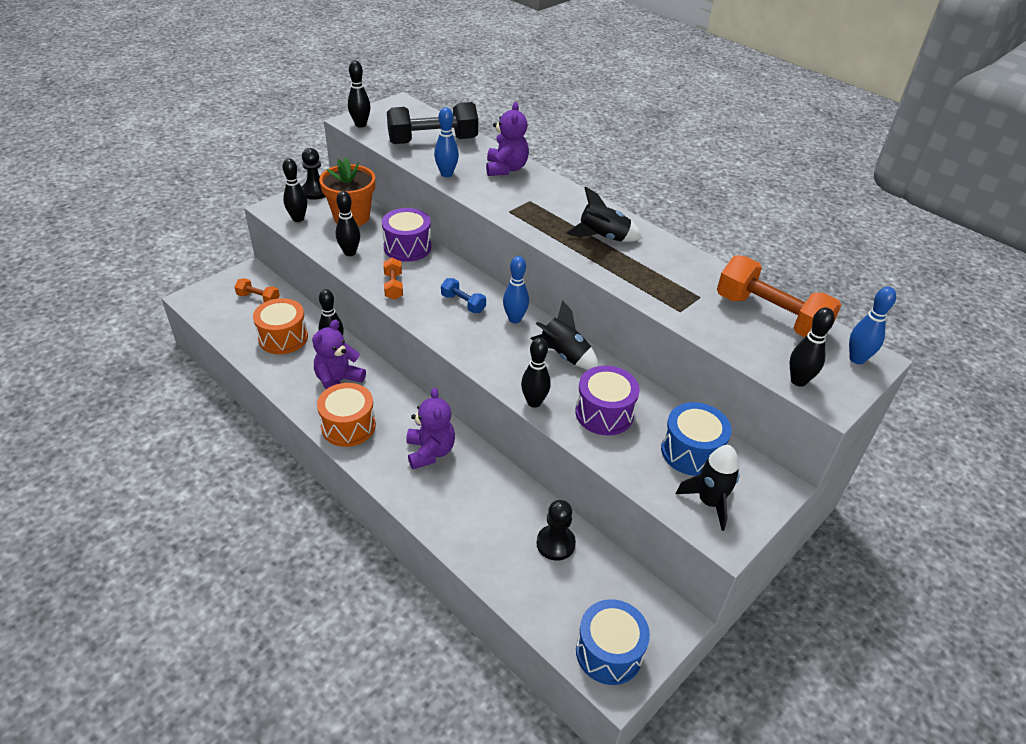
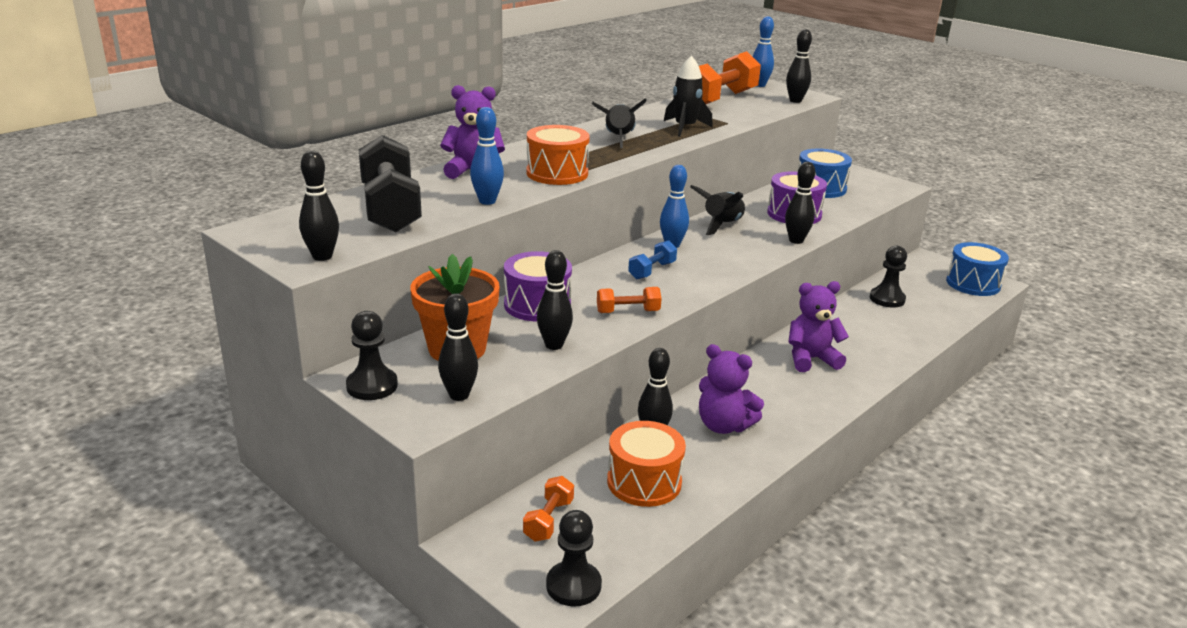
camera: 90 degrees left, 15 degrees down
(202, 306) = (573, 585): none -> black pawn
(348, 426) = (796, 413): orange drum -> orange drum (557, 173)
(709, 502) = (869, 187): black rocket -> black rocket (685, 128)

